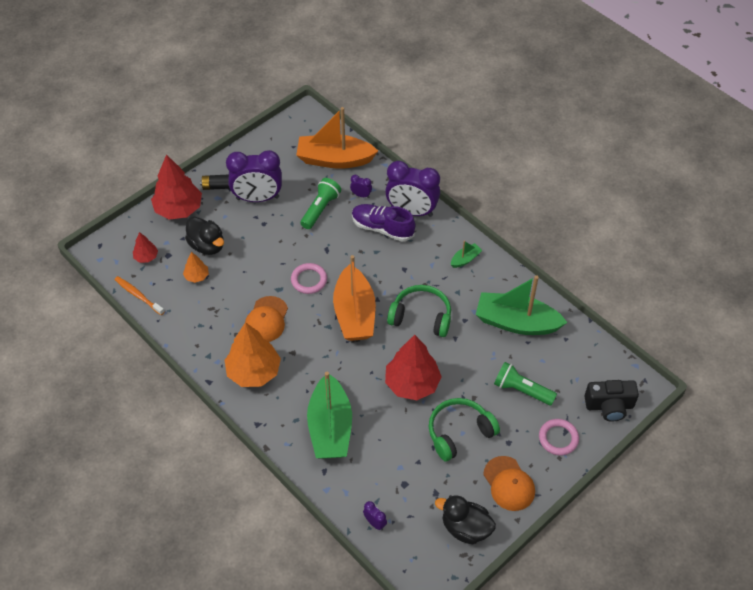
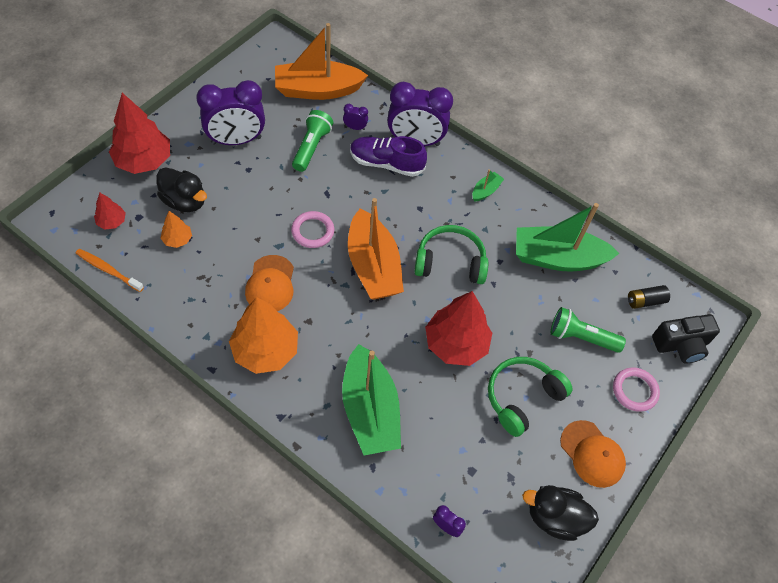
camera: 15 degrees left, 5 degrees up
(217, 186) = (186, 130): black battery -> black battery (645, 301)

